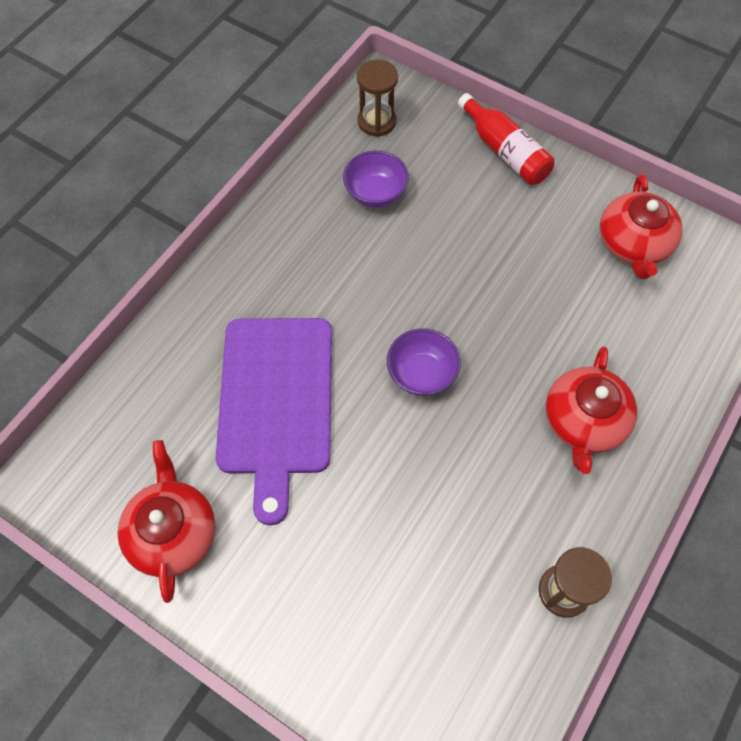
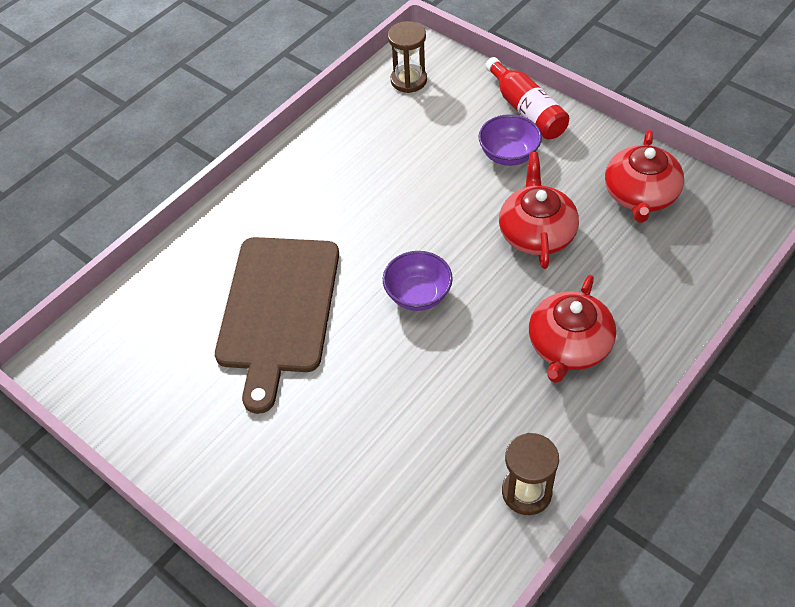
camera: 10 degrees right, 10 degrees down
(173, 532) = (166, 412): red teapot -> red teapot (536, 233)
(276, 402) = (278, 310): purple cutting board -> brown cutting board
(375, 193) = (398, 140): purple bowl -> purple bowl (508, 155)

